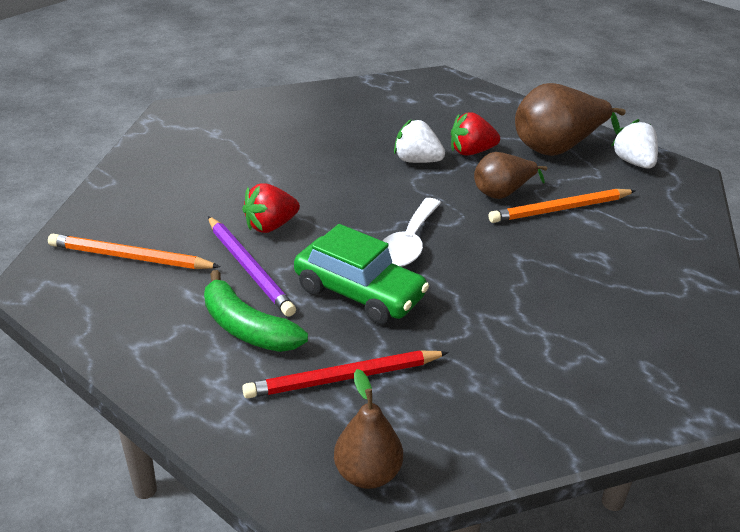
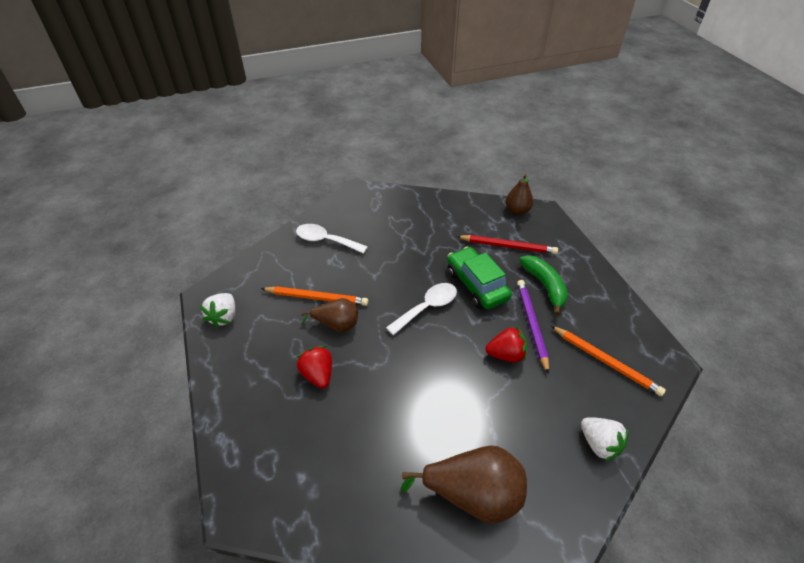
camera: 150 degrees left, 10 degrees up
(417, 161) = (365, 381): white strawberry -> white strawberry (599, 444)
(471, 152) = (318, 375): red strawberry -> red strawberry turned 135 degrees counterclockwise
(557, 148) = (254, 352): brown pear -> brown pear (472, 495)
(646, 279) = (326, 240): none -> white spoon

